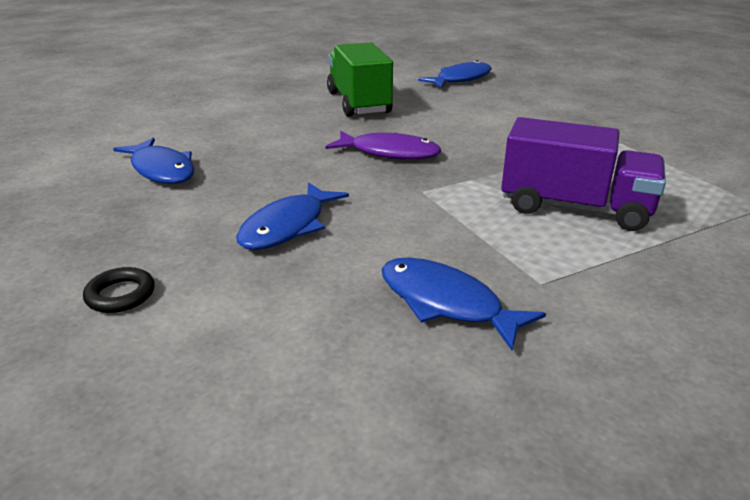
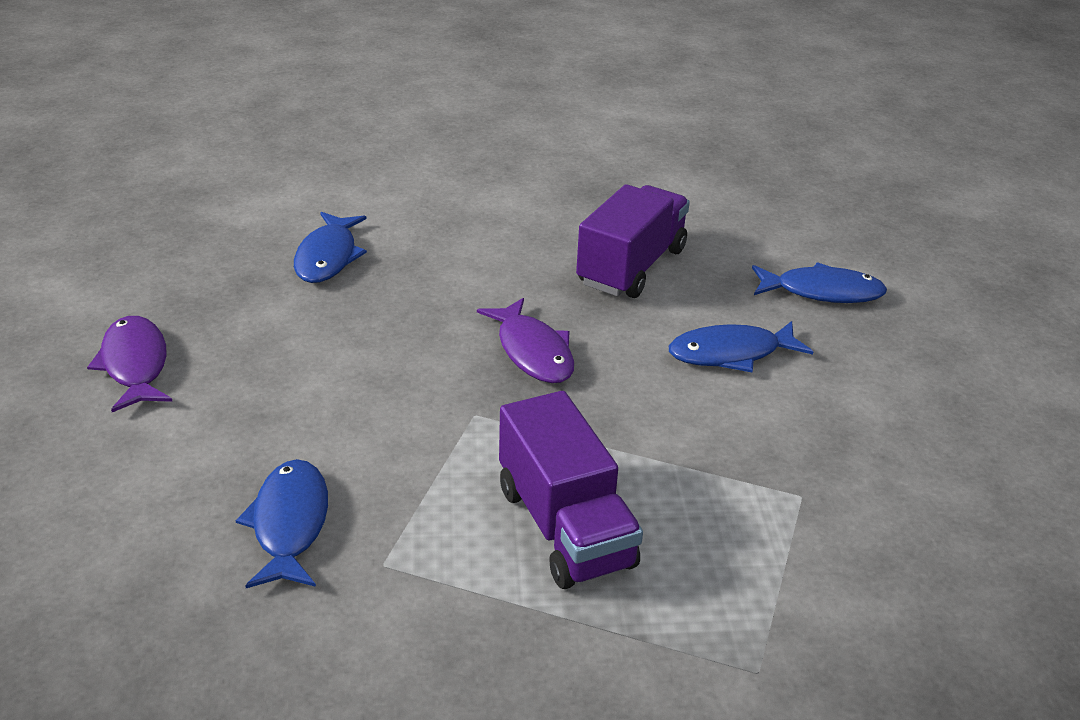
camera: 45 degrees right, 5 degrees up
(120, 295) = (135, 365): black ring -> purple fish
(287, 227) = (314, 378): blue fish -> blue fish (730, 353)
(359, 103) = (631, 267): green truck -> purple truck

